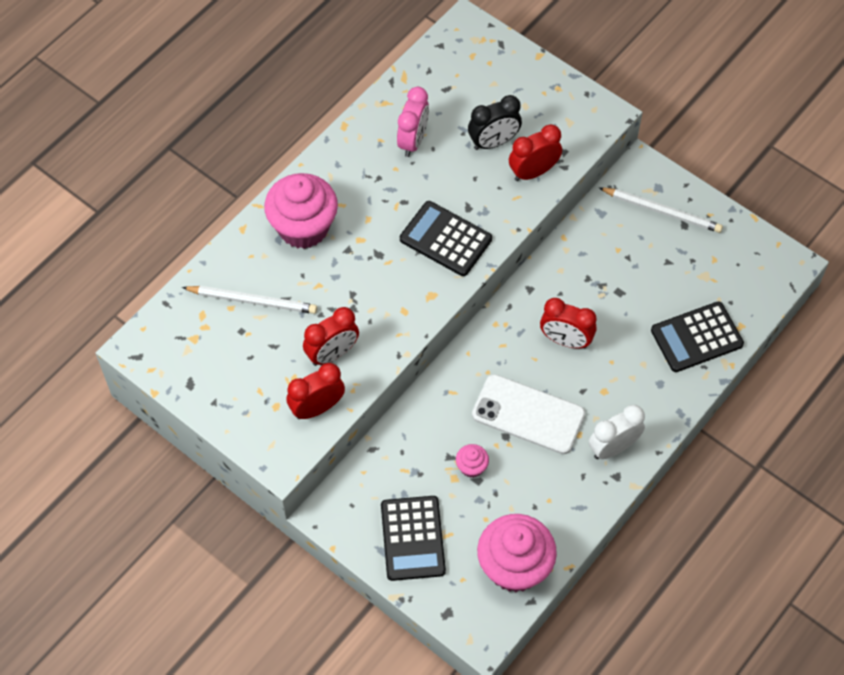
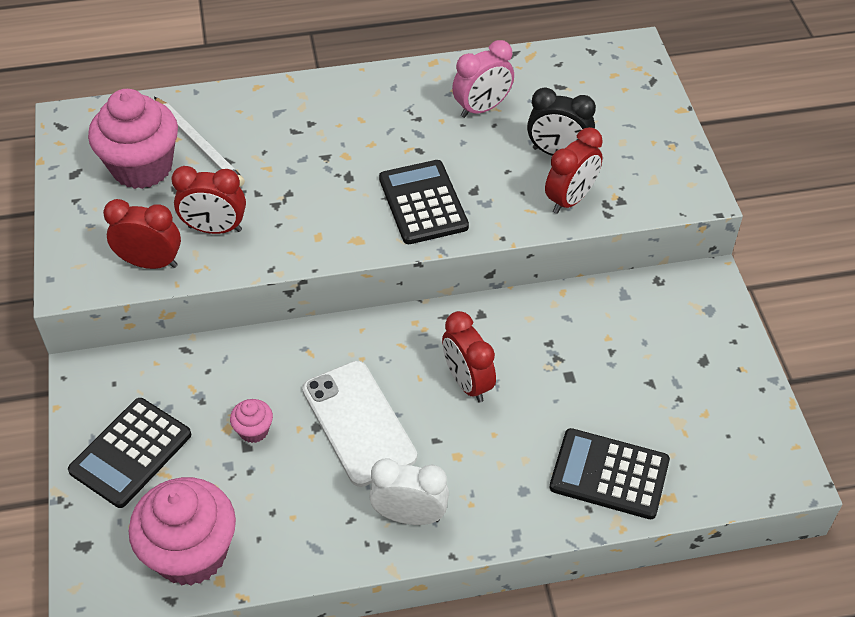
camera: 40 degrees right, 10 degrees down
(303, 227) = (307, 116): pink cupcake -> pink cupcake (142, 167)
(533, 172) = (570, 199): red clock -> red clock turned 120 degrees clockwise
(662, 211) = (691, 333): white pencil -> none

